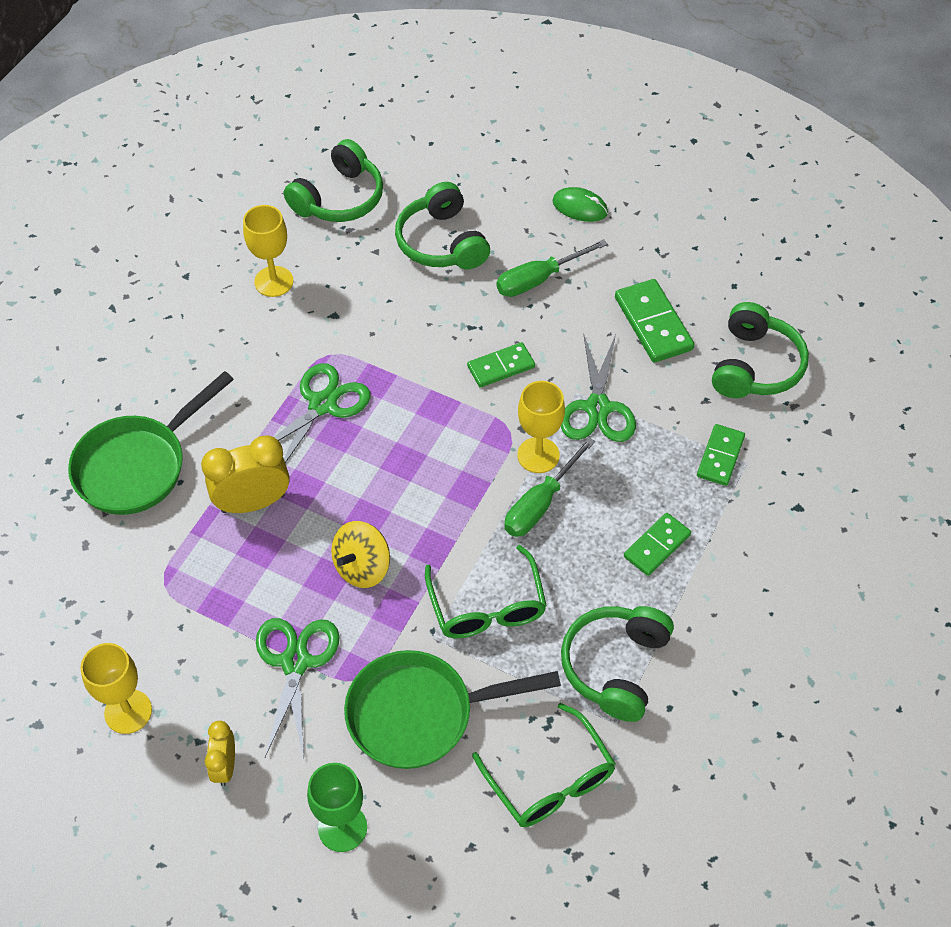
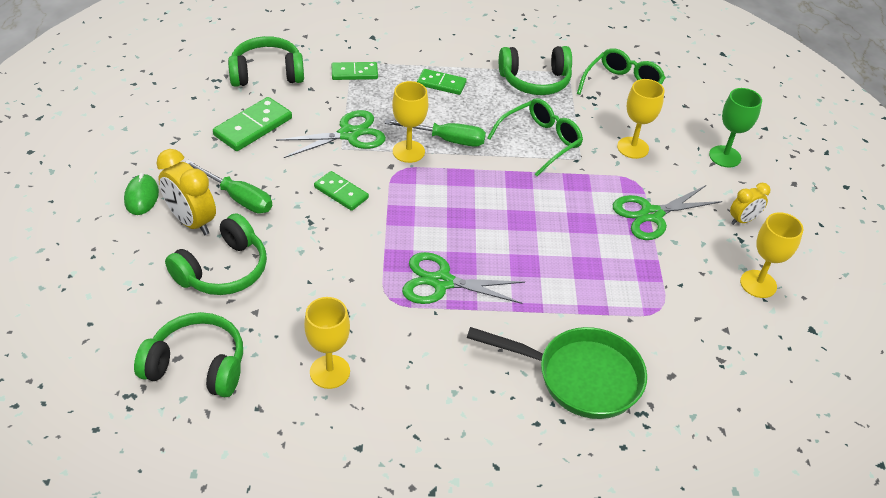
camera: 120 degrees left, 10 degrees down
(253, 503) = (557, 287): yellow clock -> yellow clock (192, 222)
(362, 567) = (560, 208): yellow spinning top -> none
(420, 714) = (633, 148): green pan -> yellow goblet

